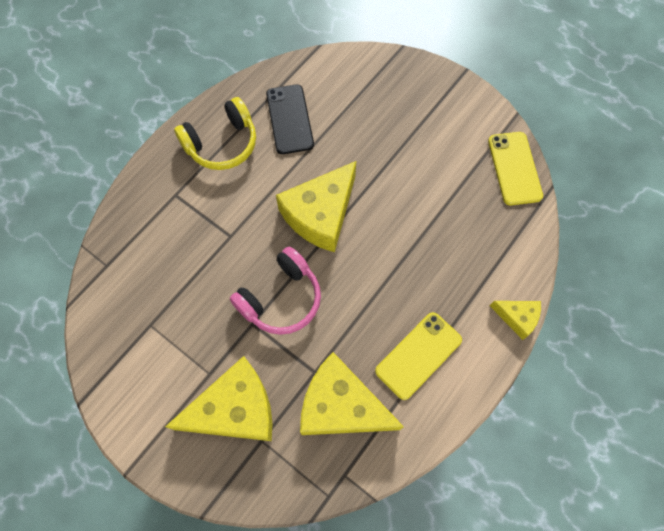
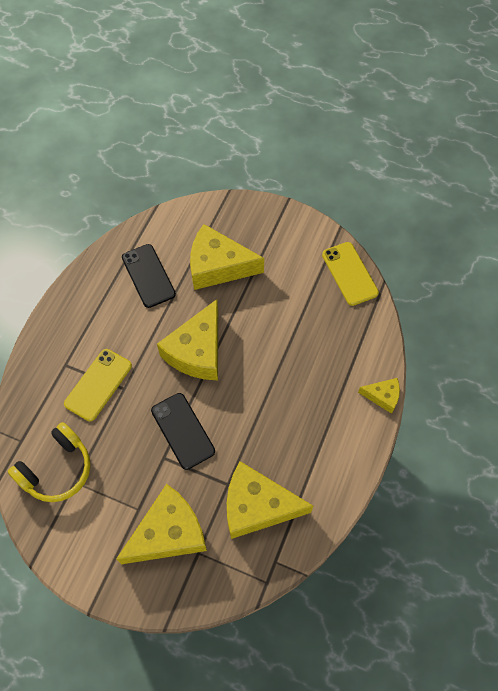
camera: 15 degrees left, 5 degrees down
(222, 144) = (94, 311): yellow headphones -> yellow headphones (57, 469)
(281, 299) = (183, 431): pink headphones -> black phone
(368, 126) = (218, 266): none -> yellow cheese
(418, 355) = (310, 448): yellow phone -> yellow phone (98, 385)

